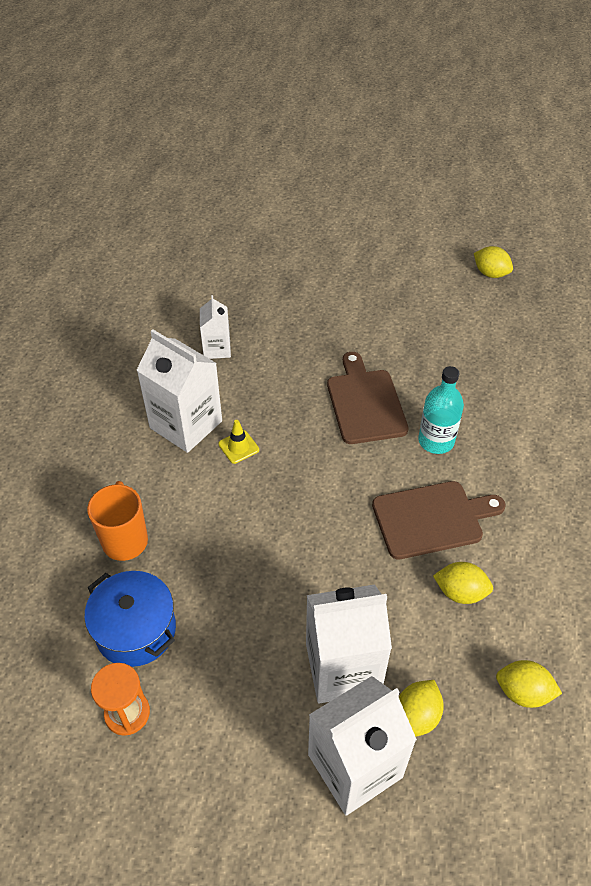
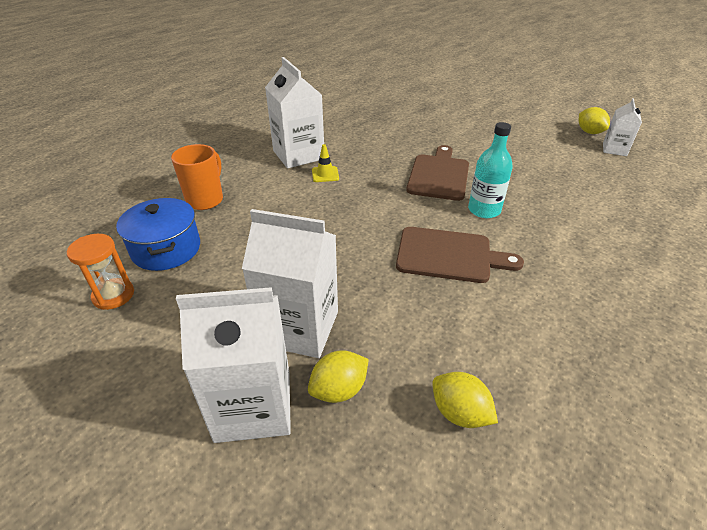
camera: 25 degrees right, 10 degrees down
(217, 349) = (350, 125): white carton -> white carton (614, 149)
(460, 592) = (443, 312): yellow lemon -> none

